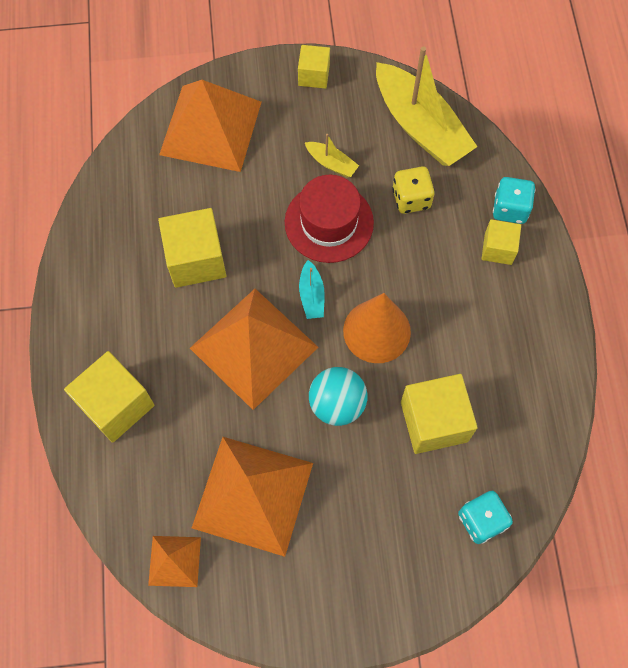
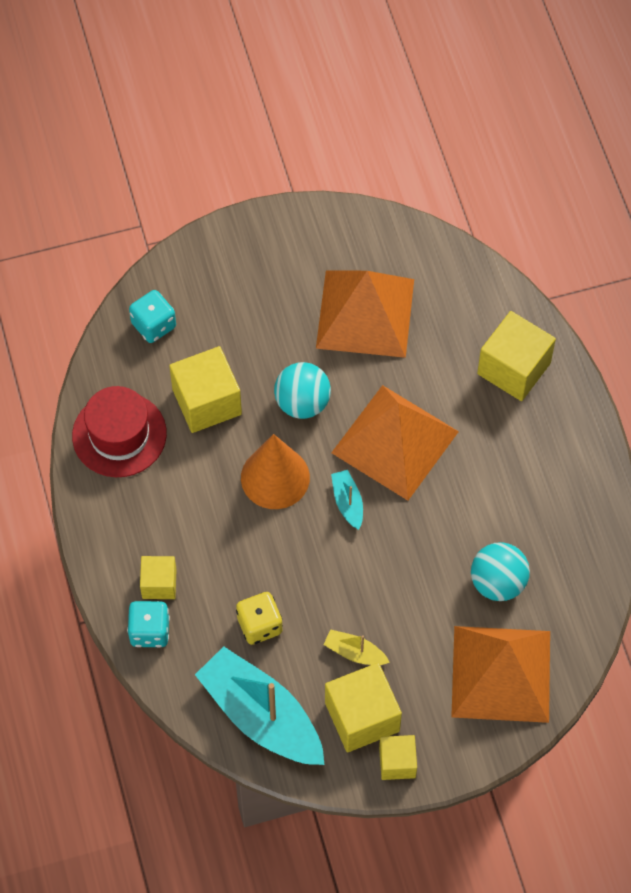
camera: 170 degrees right, 5 degrees down
(174, 561) = (421, 252): orange pyramid -> none
(192, 202) = (498, 582): none -> turquoise ball
(196, 259) = (476, 520): yellow cube -> yellow cube (362, 717)
(329, 222) = (344, 583): red hat -> red hat (119, 434)
(420, 126) = (261, 716): yellow boat -> turquoise boat

